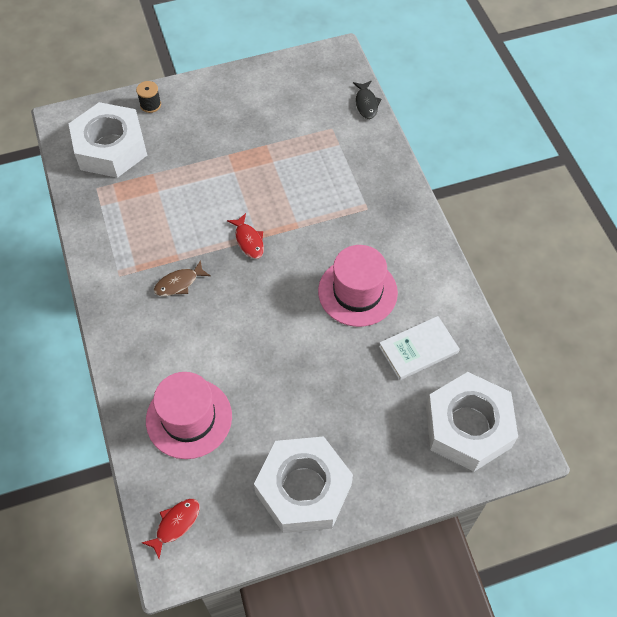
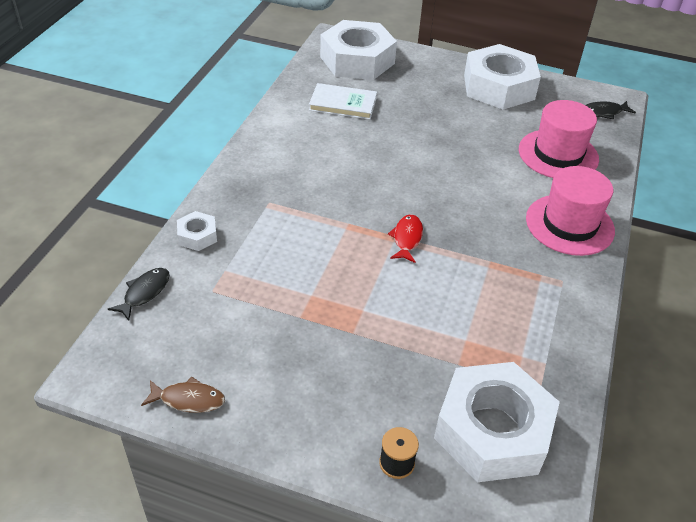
camera: 145 degrees left, 15 degrees down
(175, 524) = (604, 112): red fish -> black fish
(179, 283) = (504, 241): brown fish -> brown fish (188, 399)
(357, 292) = (349, 154): pink hat -> pink hat (569, 224)
(381, 154) = (197, 236): none -> white nut

